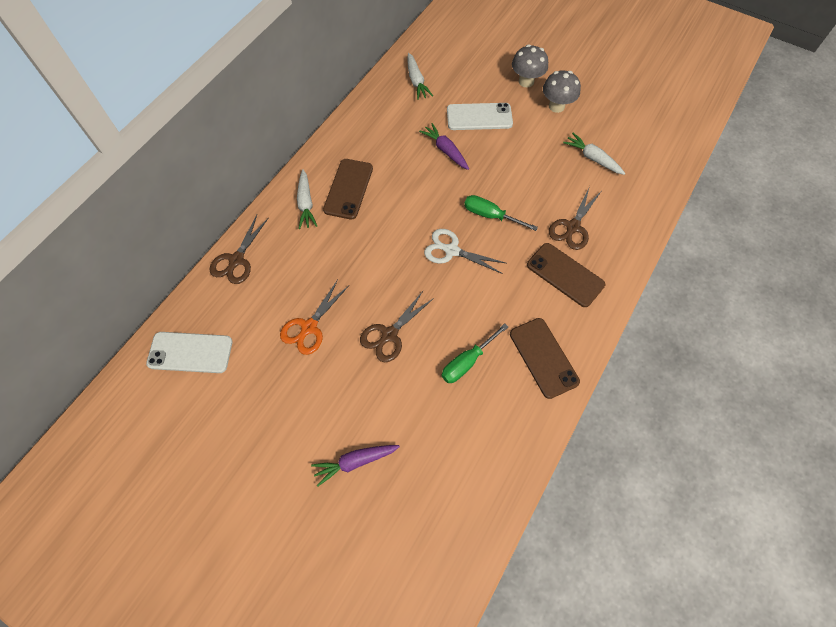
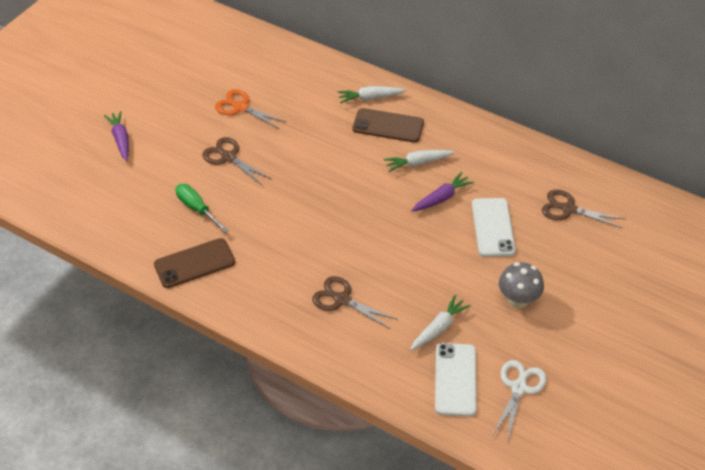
camera: 90 degrees right, 15 degrees down
(190, 352) = (225, 43): white phone -> white phone (455, 379)
(236, 260) = (309, 60): brown scissors -> brown scissors (568, 209)
(416, 81) = (541, 175): white carrot -> white carrot (417, 163)
(451, 250) = (315, 200): white scissors -> white scissors (519, 387)
(490, 215) = (357, 232): green screwdriver -> none
(526, 81) = (556, 273): grey mushroom -> none
(565, 275) = (283, 288): brown phone -> none

